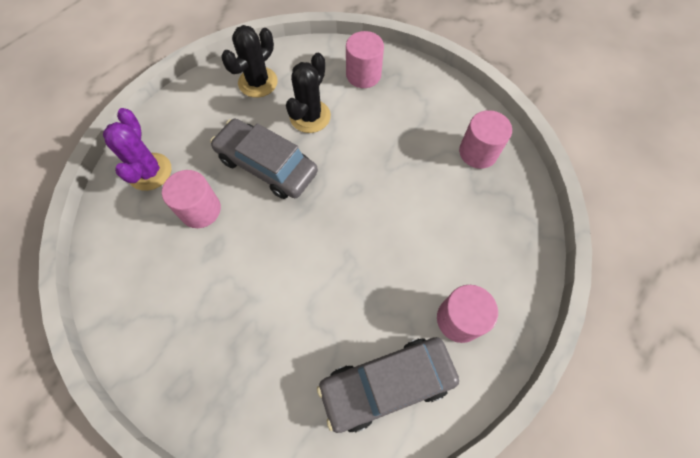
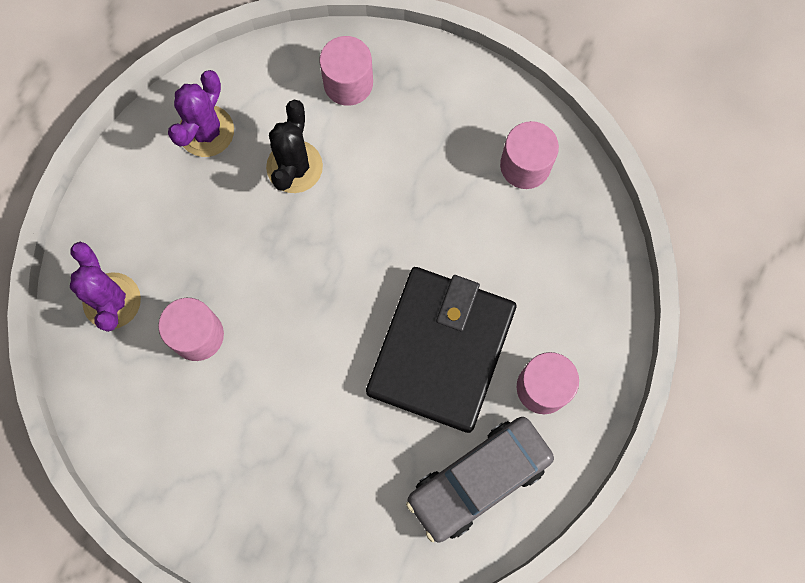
camera: 15 degrees left, 10 degrees up
(258, 82) = (206, 131): black cactus -> purple cactus
(267, 165) = (260, 253): grey car -> none
(382, 268) = (441, 350): none -> black wallet

